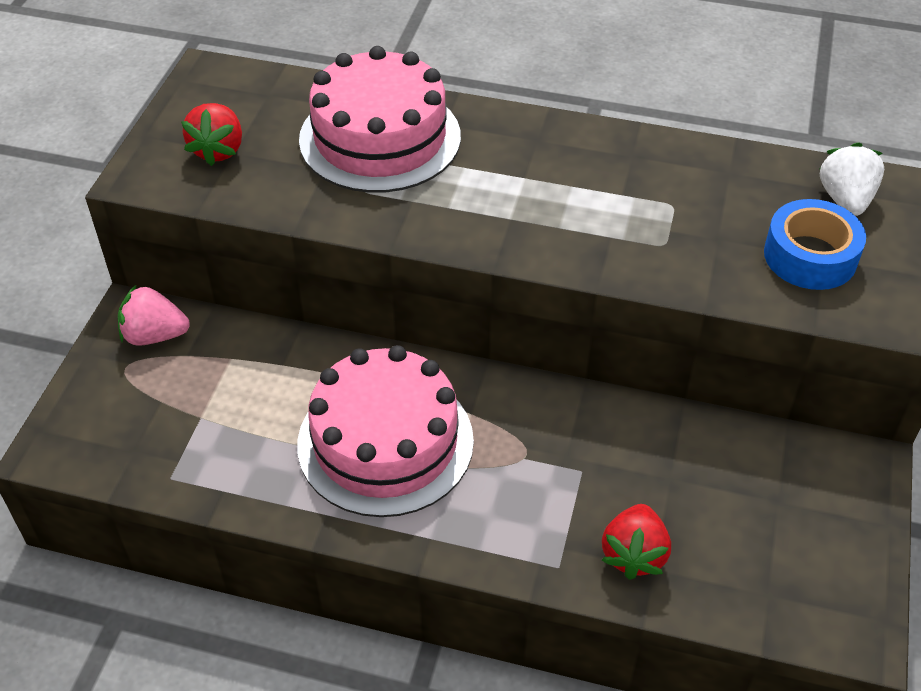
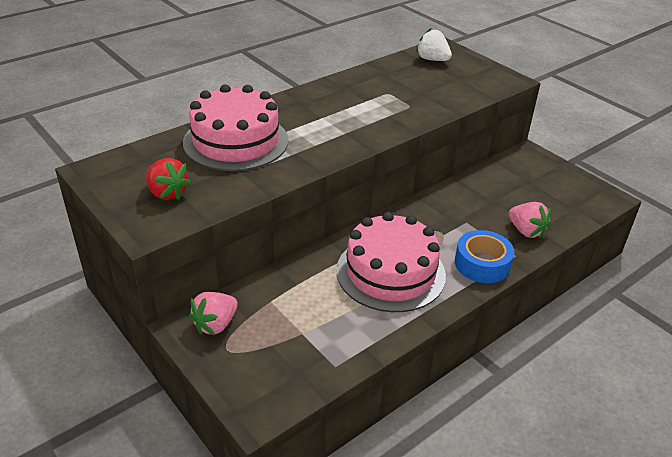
camera: 55 degrees left, 10 degrees down
(634, 554) = (526, 231): red strawberry -> pink strawberry
(810, 256) = (455, 81): blue tape -> blue tape (482, 264)

